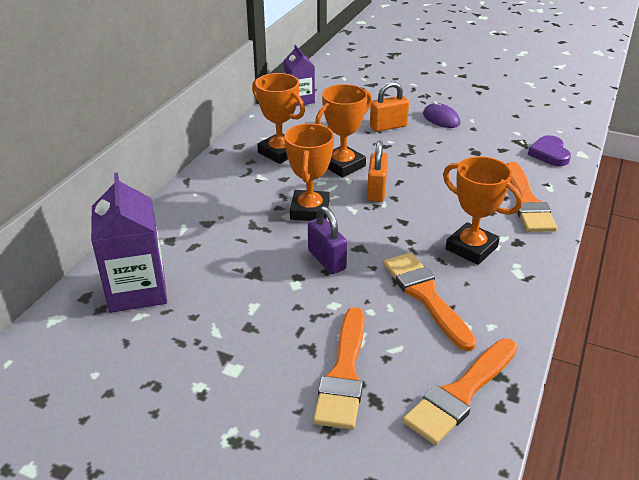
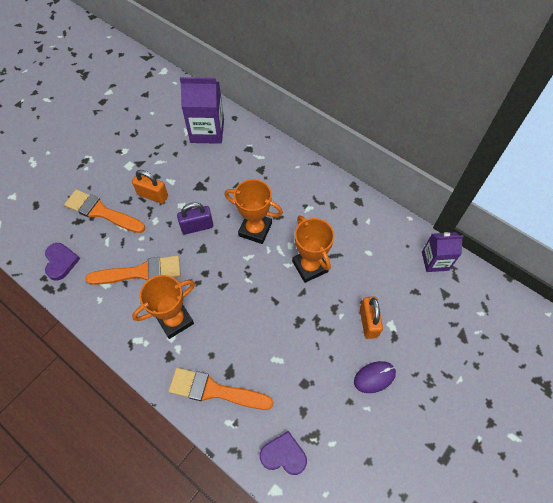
camera: 105 degrees right, 25 degrees up
(280, 152) = (341, 227): orange trophy -> none
(376, 191) = (266, 280): orange padlock -> orange padlock (153, 195)
(461, 394) = (61, 262): orange brush -> purple heart

